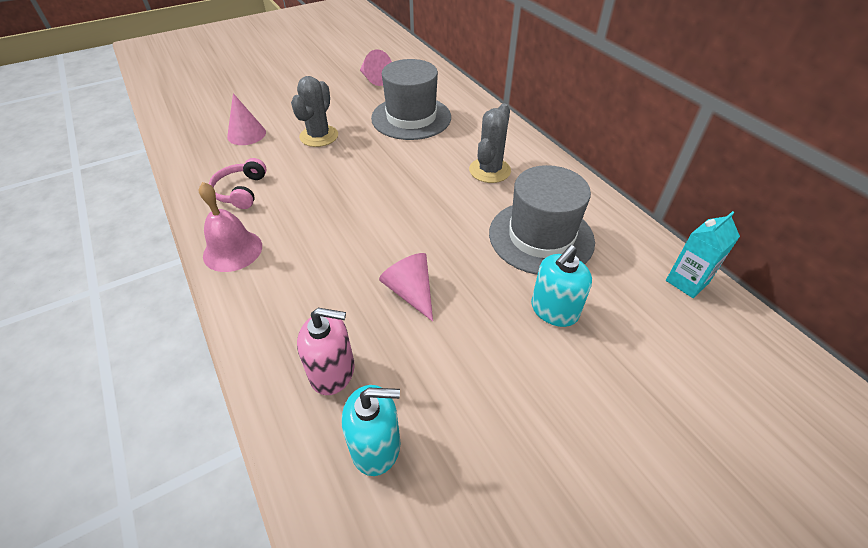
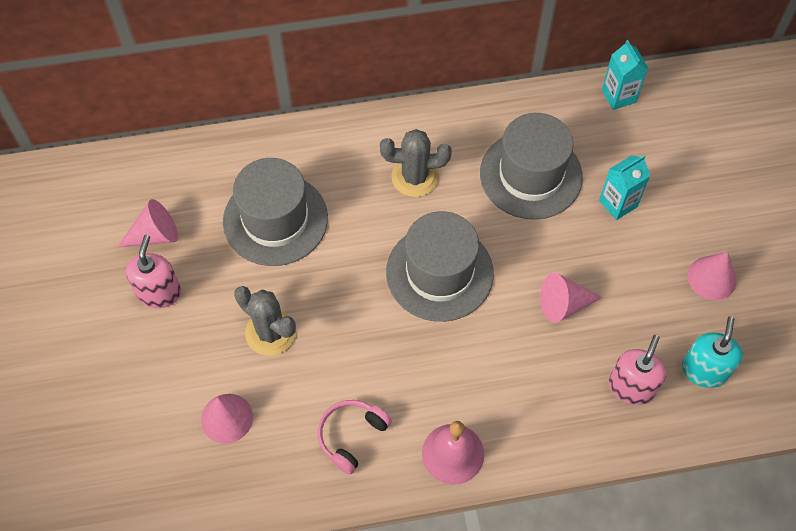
camera: 70 degrees left, 15 degrees up
(241, 191) = (351, 436): pink headphones -> pink headphones turned 105 degrees clockwise
(333, 90) = (159, 292): none -> pink soap dispenser
(406, 204) = (439, 273): none -> grey hat
(489, 170) = (415, 177): grey cactus -> grey cactus turned 45 degrees counterclockwise
(510, 427) = (712, 278): none -> pink cone
(554, 310) = (618, 203): turquoise soap dispenser -> turquoise carton

